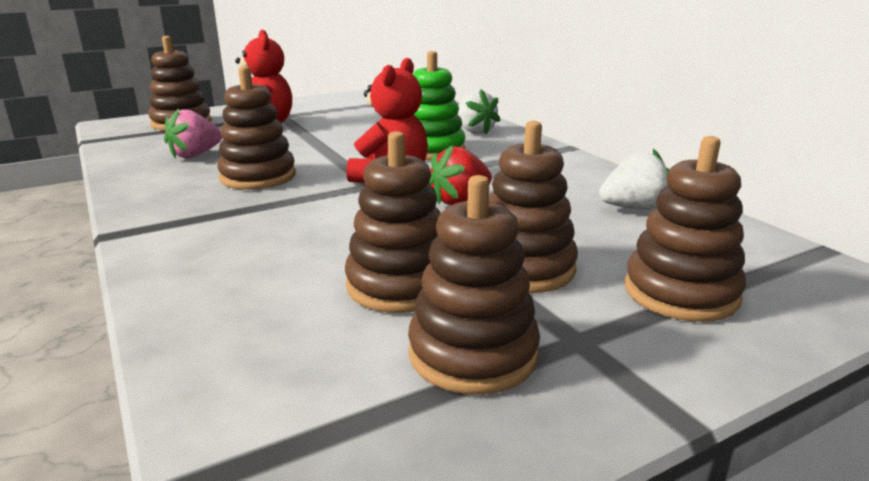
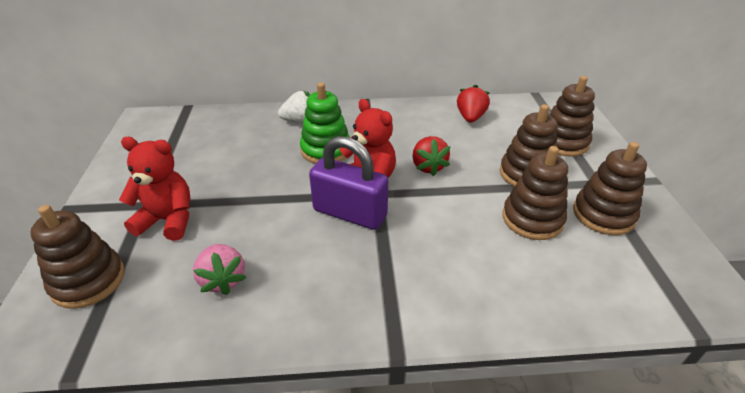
camera: 65 degrees left, 15 degrees up
(258, 177) = (318, 247): brown stacking toy -> none
(323, 179) = (350, 213): none -> purple padlock
(633, 208) = (470, 117): white strawberry -> red strawberry

